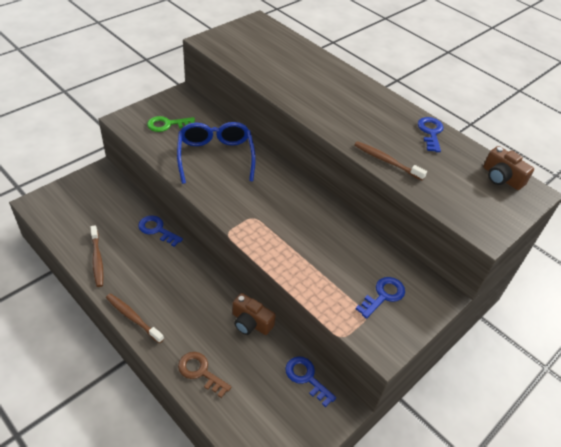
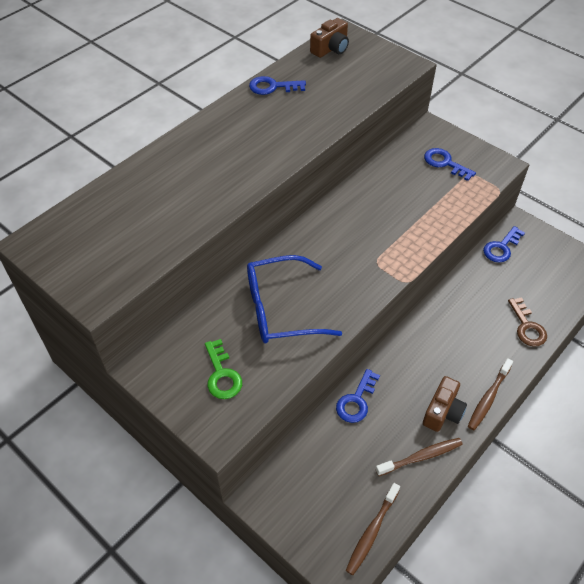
camera: 90 degrees left, 5 degrees up
(200, 372) = (527, 327): brown key -> brown key turned 45 degrees counterclockwise
(251, 322) = (458, 293): brown camera -> brown camera (443, 411)
(386, 161) = (329, 119): brown toothbrush -> brown toothbrush (372, 532)

